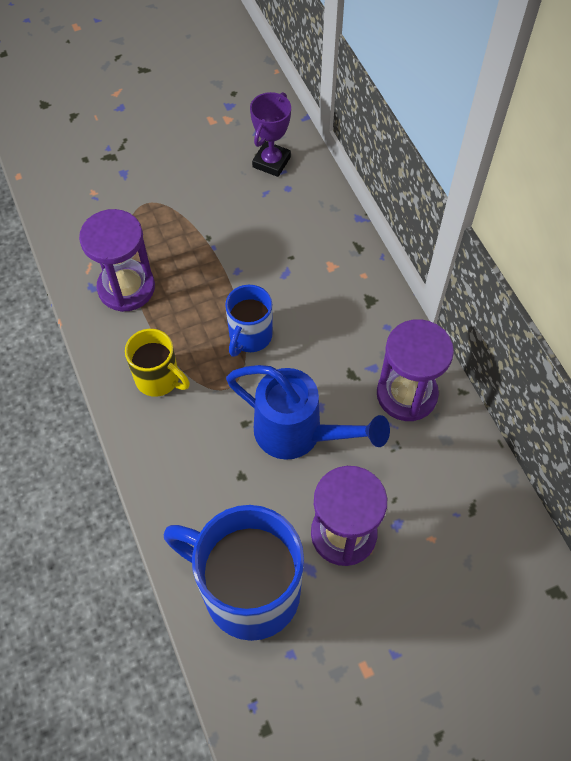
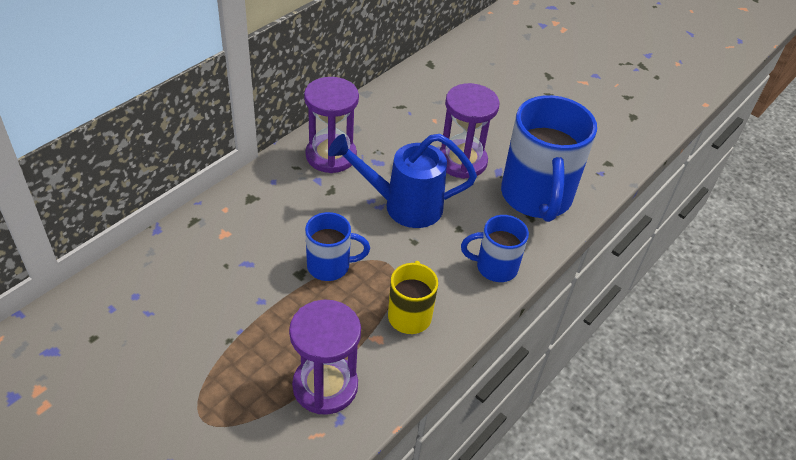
camera: 120 degrees left, 15 degrees down
(173, 484) = (494, 267): none -> blue mug
(271, 162) = (100, 322): purple trophy -> none
(299, 434) = (402, 206): blue watering can -> blue watering can turned 90 degrees counterclockwise

